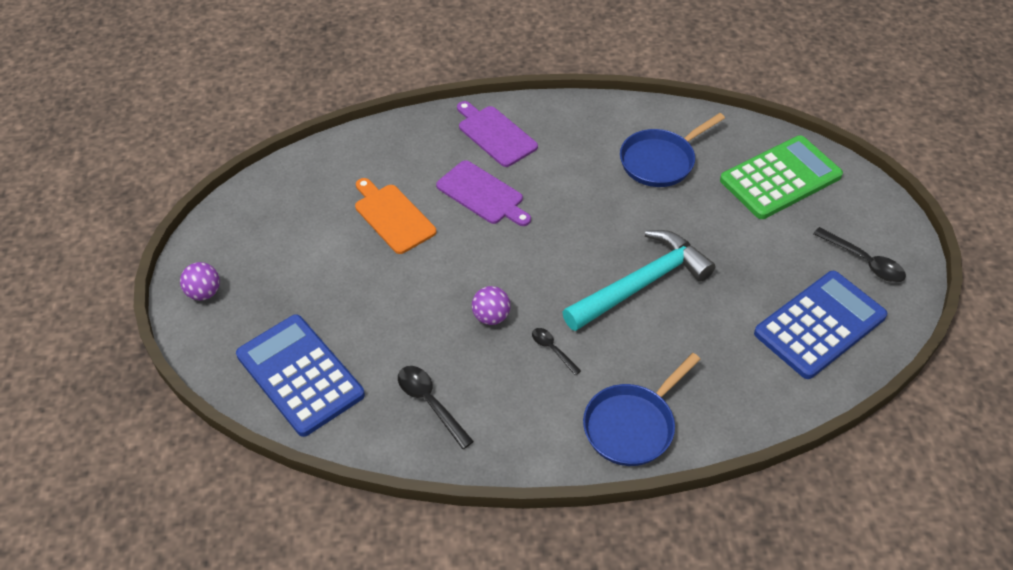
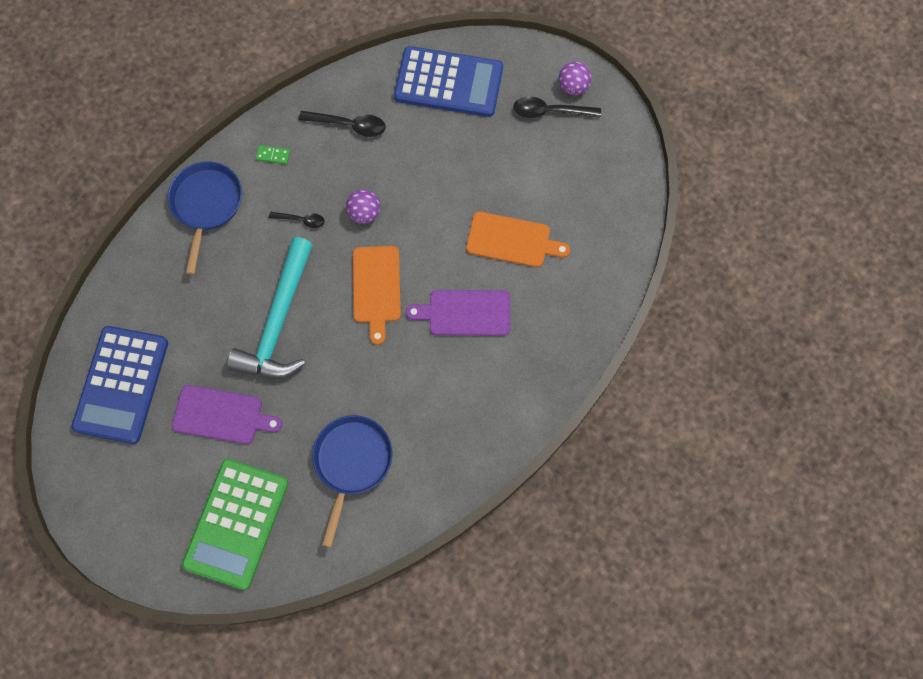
camera: 140 degrees right, 20 degrees up
(495, 134) = (511, 383): purple cutting board -> purple cutting board (222, 415)
(528, 427) = (273, 155): none -> green domino
(536, 255) = (376, 288): none -> orange cutting board
(864, 261) = (117, 478): black spoon -> black spoon (550, 111)

